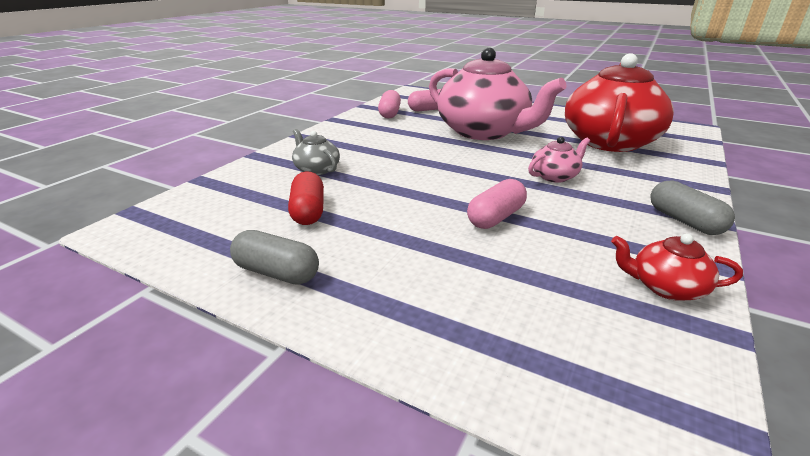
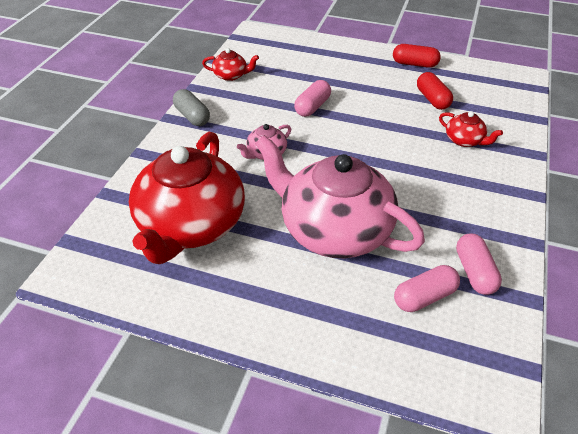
camera: 170 degrees right, 15 degrees up
(277, 273) = (414, 64): grey capsule -> red capsule
(316, 169) = (464, 140): grey teapot -> red teapot

